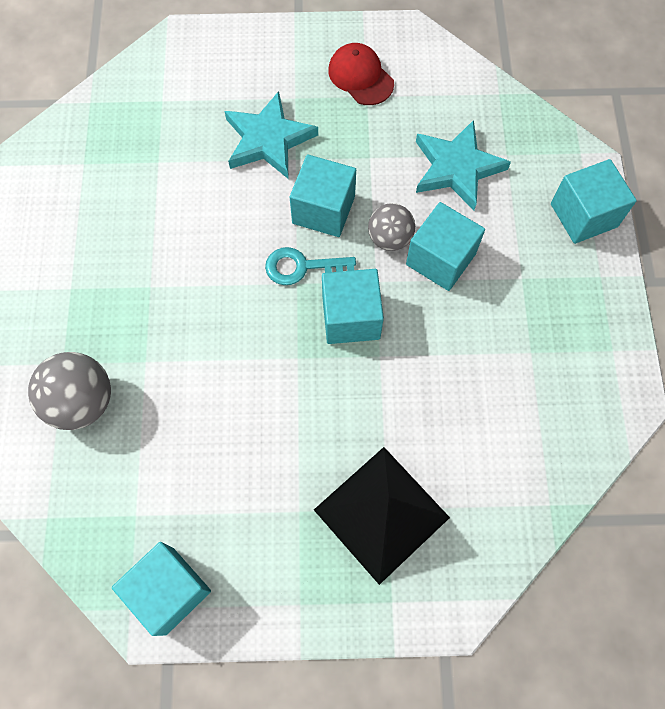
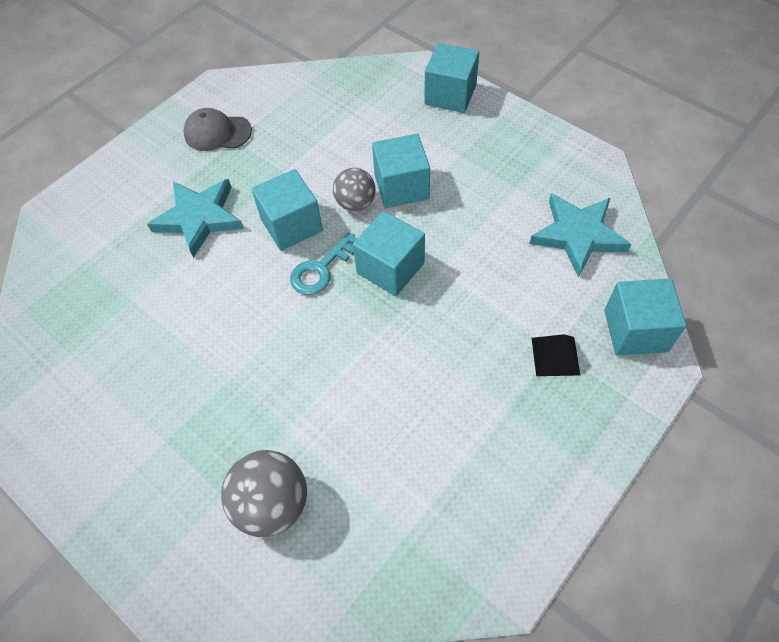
camera: 45 degrees left, 10 degrees down
(169, 590) = (494, 551): turquoise cube -> turquoise cube (635, 331)
(360, 76) = (217, 133): red cap -> grey cap
(381, 513) = (555, 356): black pyramid -> black pyramid, size x0.48
(456, 168) = (346, 132): turquoise star -> turquoise star (578, 235)

